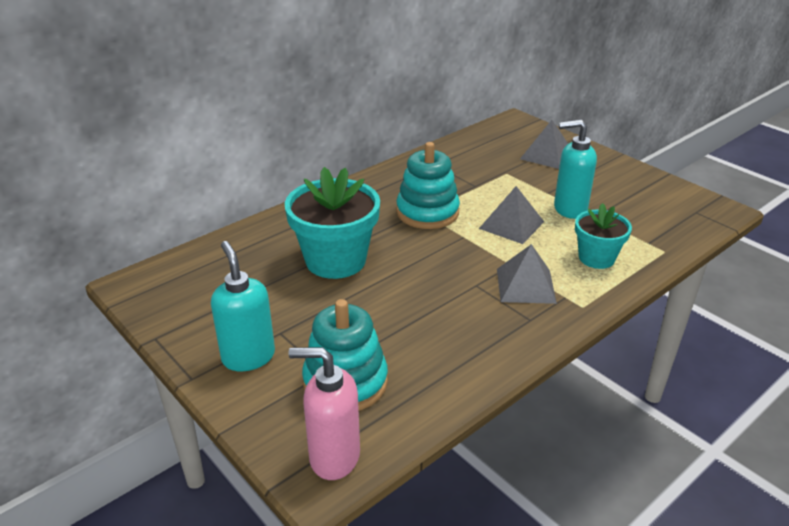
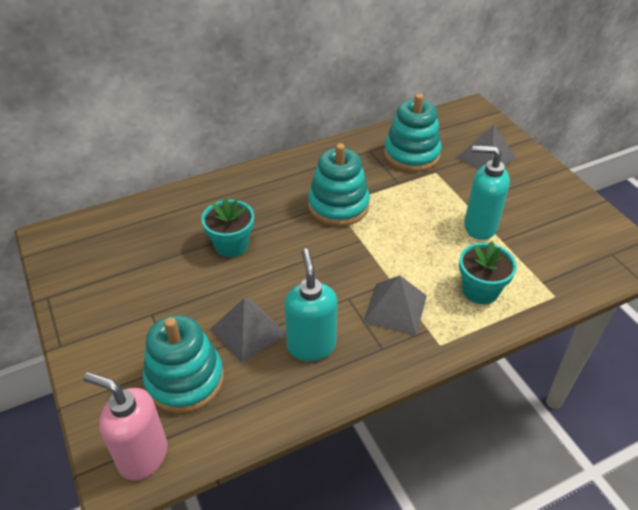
camera: 15 degrees right, 10 degrees up
(248, 357) = (114, 334): turquoise soap dispenser -> turquoise soap dispenser (311, 346)
(335, 260) = (231, 245): turquoise flower pot -> turquoise flower pot, size x0.60
(476, 162) = (411, 154): none -> turquoise stacking toy
(511, 225) = (413, 235): grey pyramid -> grey pyramid (248, 331)

